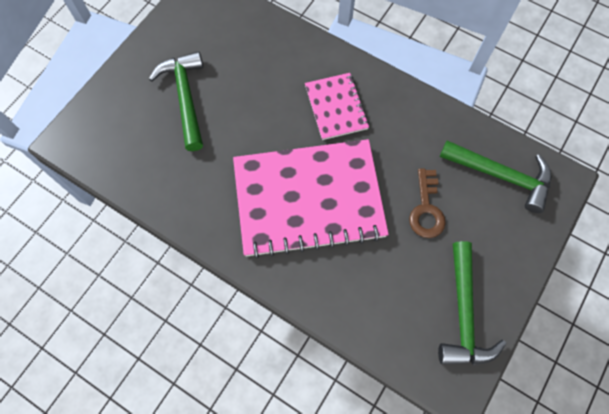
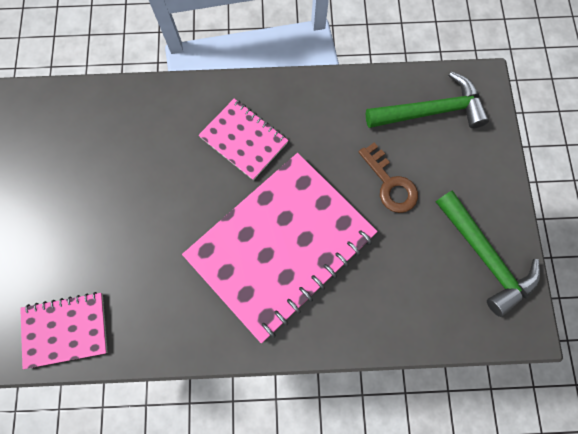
camera: 35 degrees left, 5 degrees up
(121, 158) = (65, 330): none -> pink notebook
(185, 98) = (89, 224): green hammer -> none

